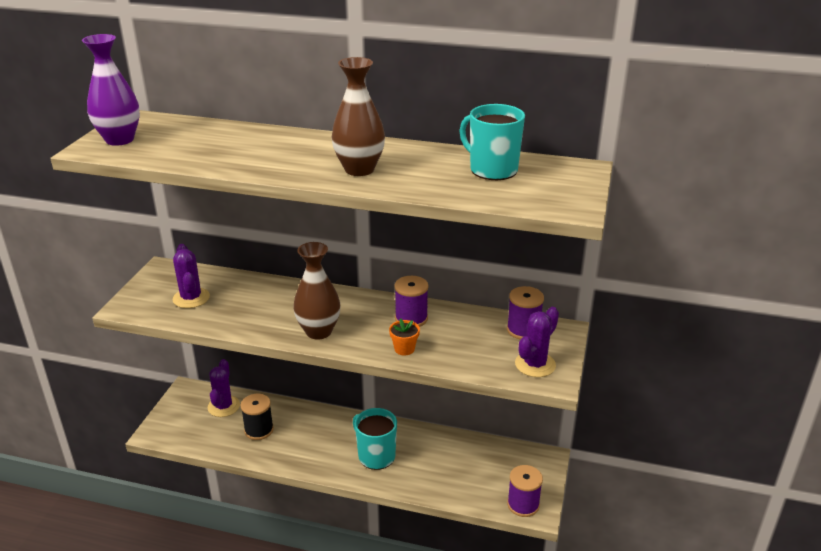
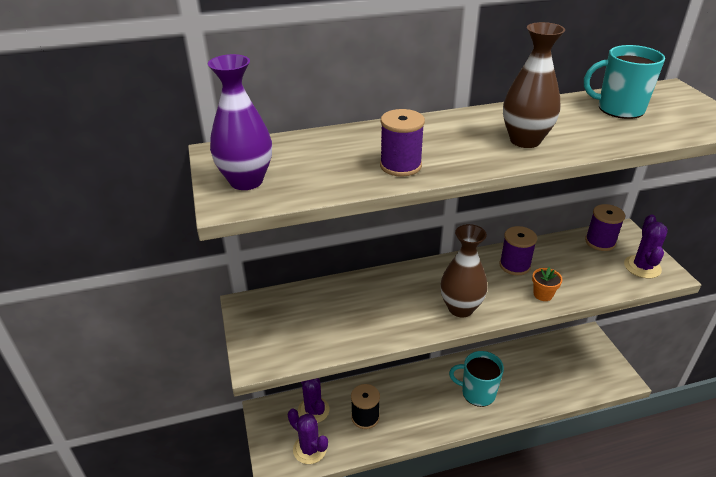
camera: 30 degrees left, 5 degrees up
(191, 298) = (310, 324): purple cactus -> purple cactus (309, 449)
(523, 504) = (610, 379): purple spool -> purple spool (400, 166)

